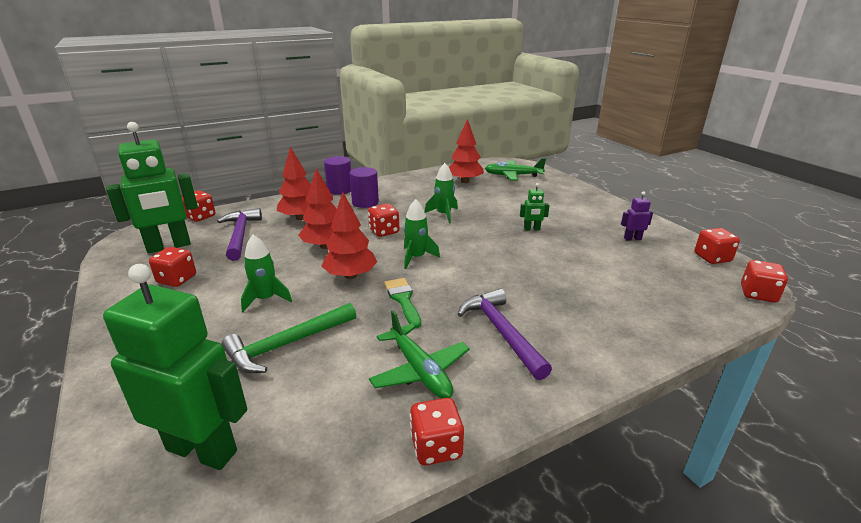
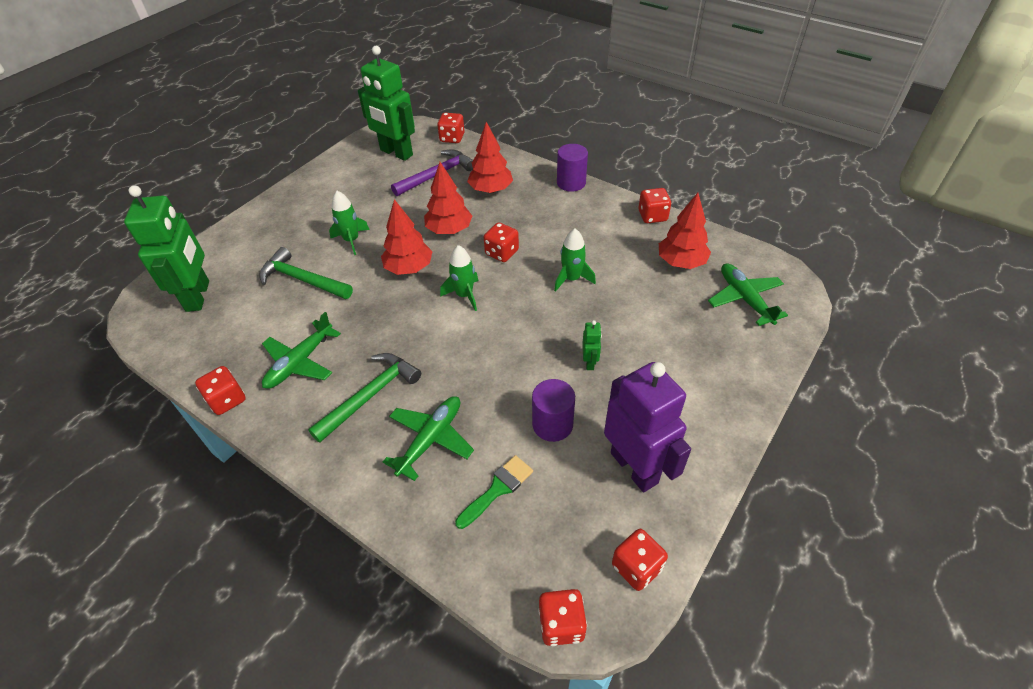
camera: 65 degrees right, 20 degrees up
(177, 279) = (354, 185): red dice -> red dice (652, 216)
(365, 202) = (555, 213): purple cylinder -> purple cylinder (552, 424)
(403, 299) = (389, 315): green brush -> green brush (497, 489)
(501, 332) = (370, 395): purple hammer -> green hammer
(532, 229) = (590, 362): green robot -> green robot turned 150 degrees counterclockwise
(572, 310) = (431, 439): none -> green plane
(632, 238) = (634, 467): purple robot -> purple robot, size x2.37

